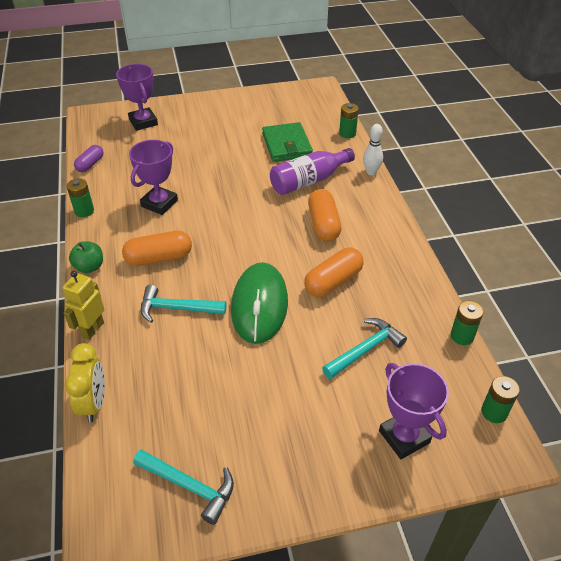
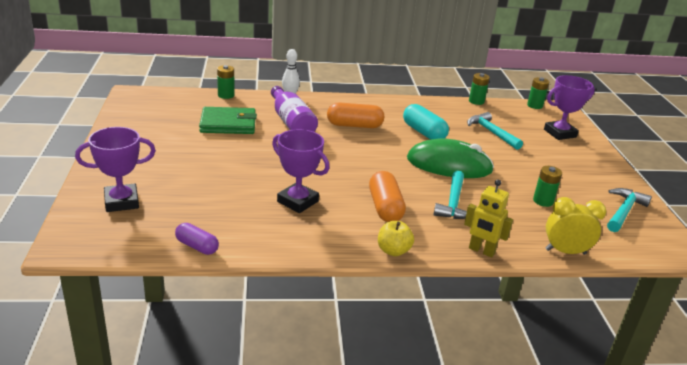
camera: 85 degrees left, 15 degrees down
(84, 211) = (294, 253): green battery -> green battery (543, 201)
(89, 267) = (393, 251): green apple -> yellow apple
(333, 282) = (424, 132): orange capsule -> turquoise capsule

